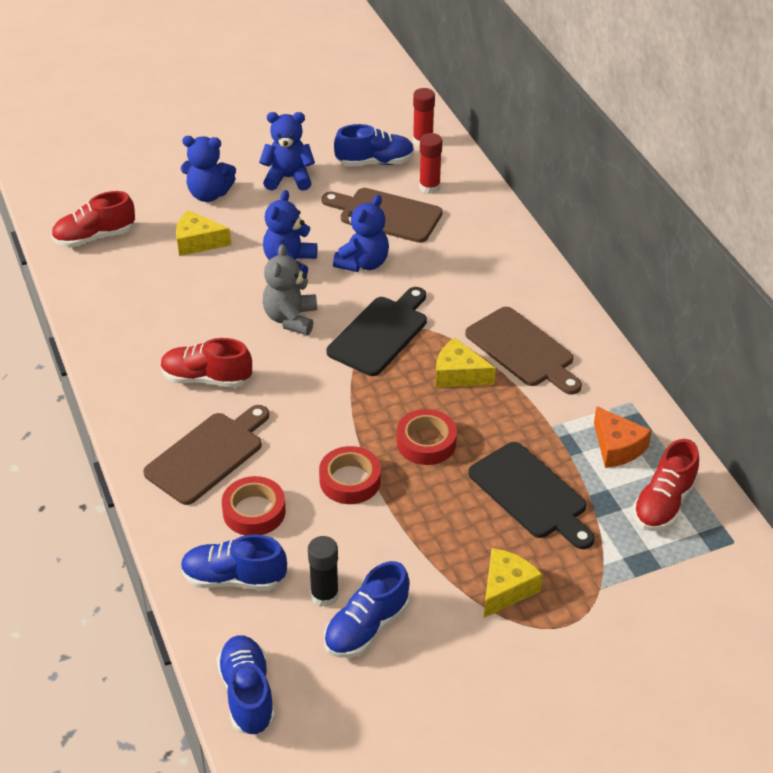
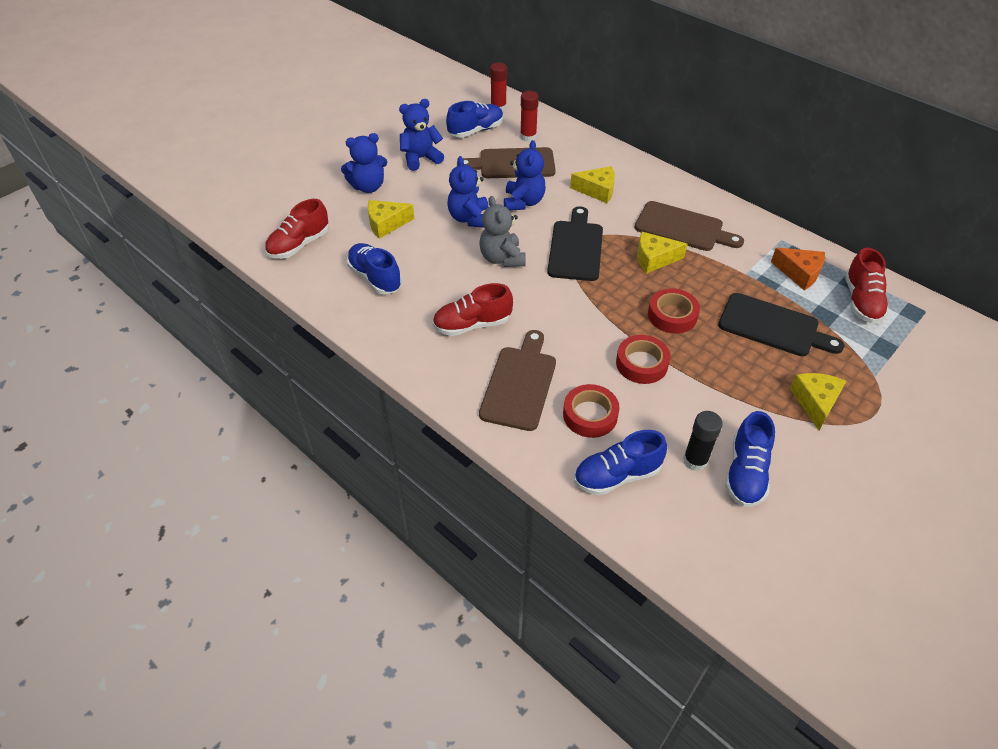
camera: 25 degrees left, 5 degrees up
(247, 694) = (703, 568): blue shoe -> blue shoe (375, 278)
(458, 275) = (597, 190): none -> yellow cheese

